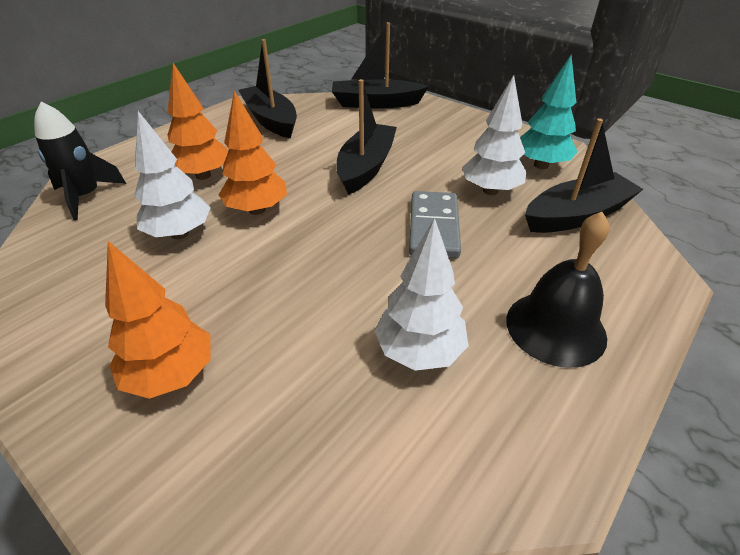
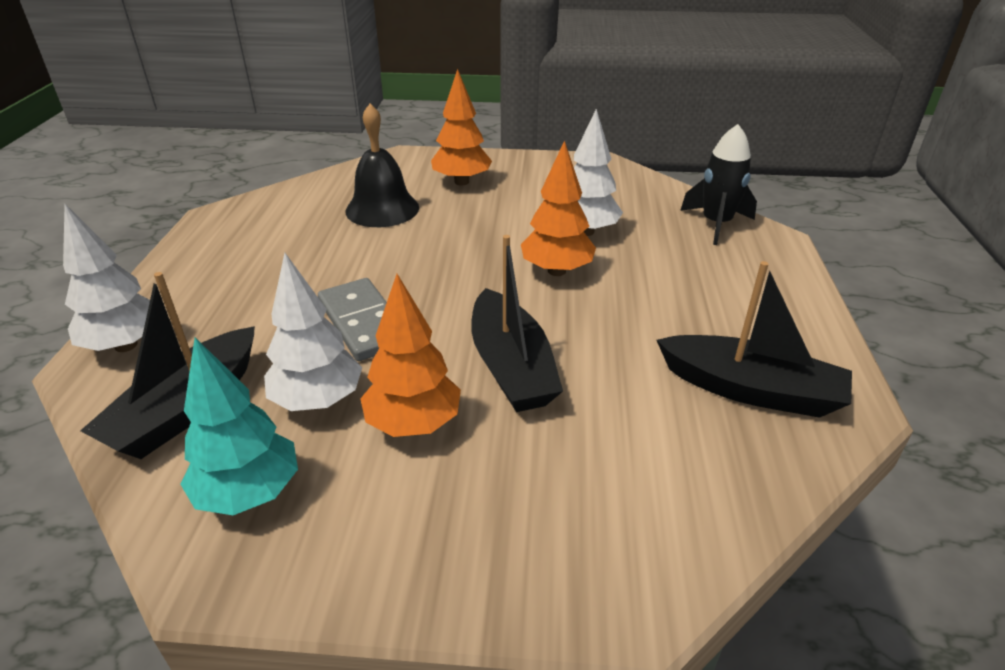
camera: 145 degrees right, 5 degrees down
(203, 175) = (666, 279): orange tree -> orange tree (413, 424)
(376, 103) = (667, 534): black boat -> none
(419, 351) = (317, 236): white tree -> white tree (126, 345)
(555, 328) = (213, 283): black bell -> black bell (382, 209)

